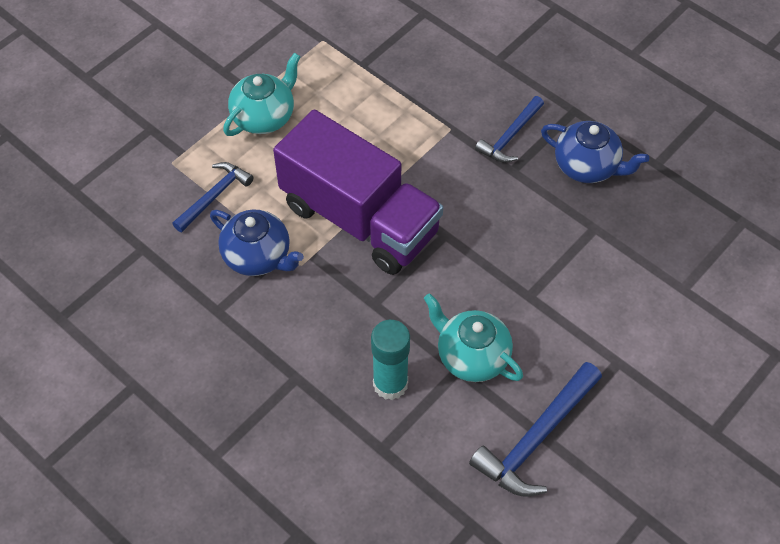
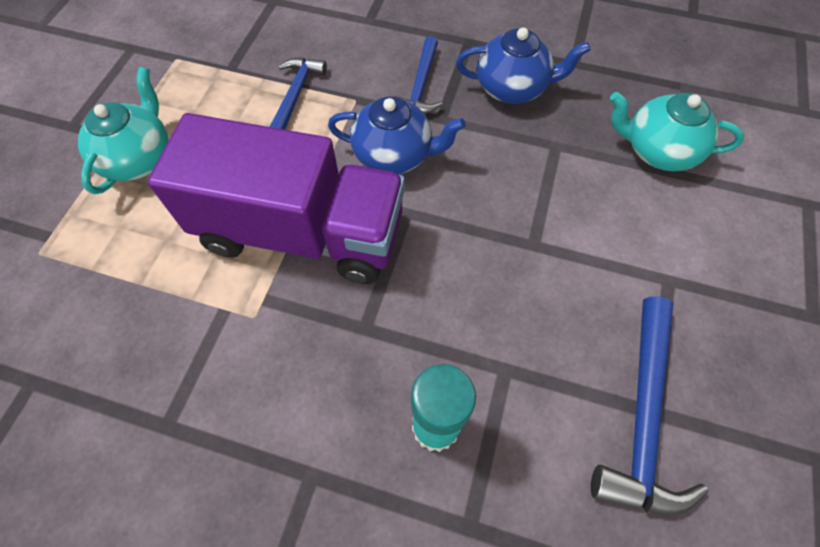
camera: 25 degrees left, 5 degrees up
(214, 196) = (109, 274): blue hammer -> blue hammer (296, 95)
(258, 256) = (194, 328): blue teapot -> blue teapot (394, 155)
(471, 356) = (511, 345): turquoise teapot -> turquoise teapot (657, 151)

